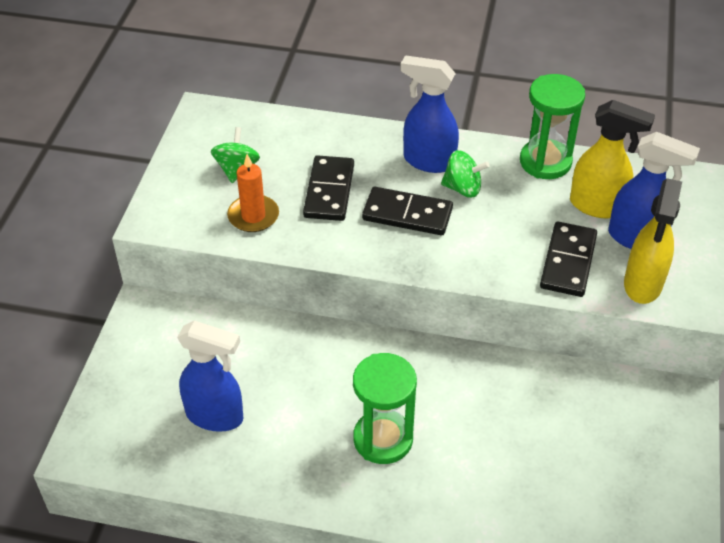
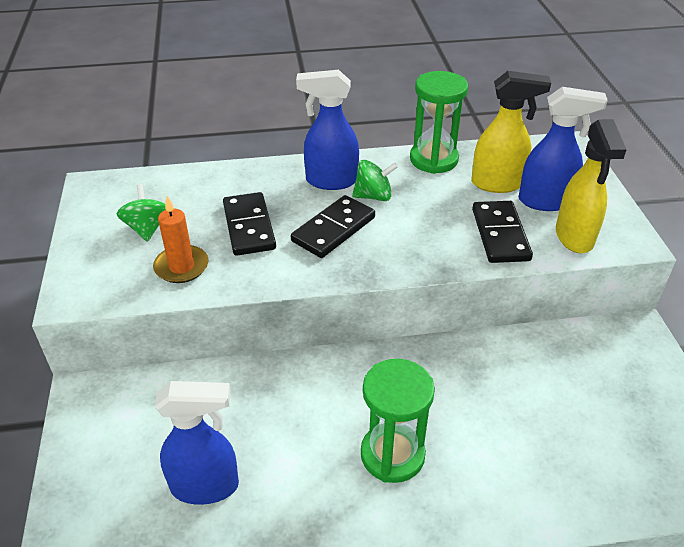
camera: 20 degrees left, 5 degrees down
(407, 214) = (334, 229): black domino -> black domino turned 45 degrees counterclockwise

